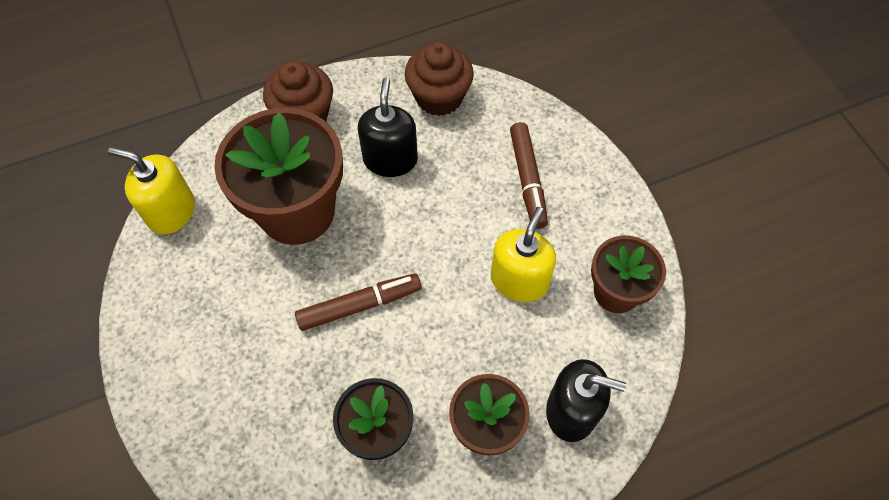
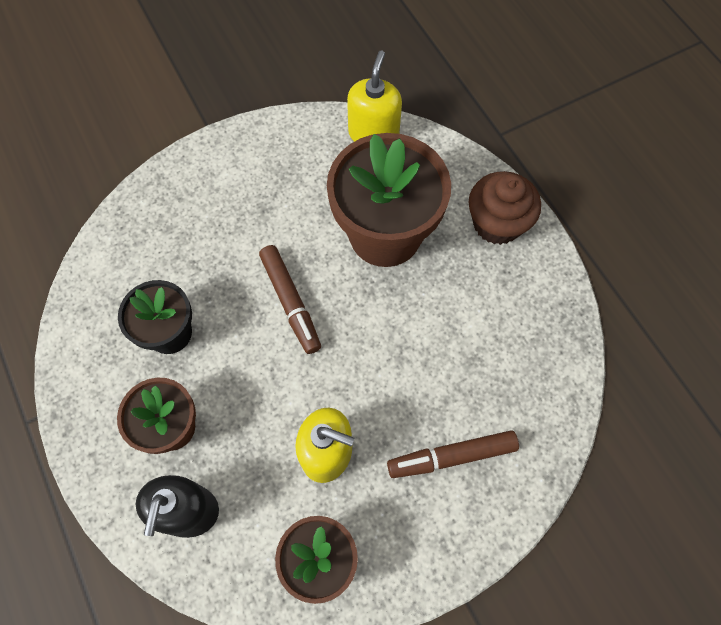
camera: 85 degrees right, 5 degrees up
(390, 159) = (456, 311): black soap dispenser -> none
(439, 97) = (546, 352): brown cupcake -> none

